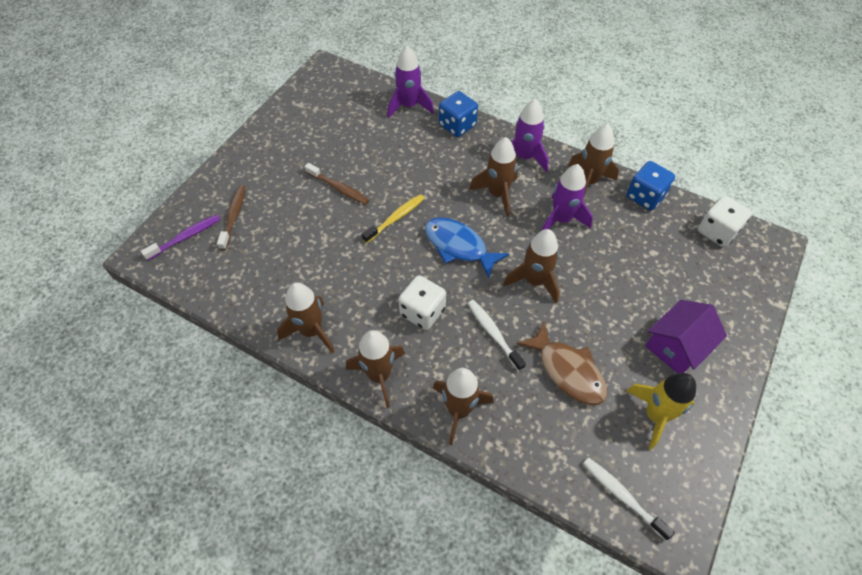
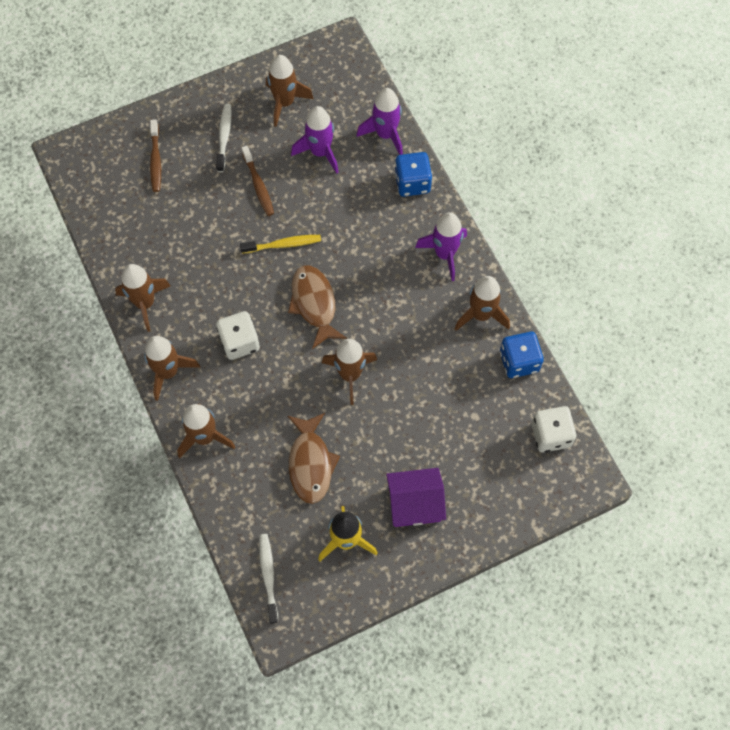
camera: 35 degrees right, 10 degrees up
(186, 237) = (106, 157): purple toothbrush -> none
(234, 216) = (155, 160): brown toothbrush -> brown toothbrush turned 135 degrees clockwise
(459, 246) = (314, 304): blue fish -> brown fish
(493, 333) = (279, 396): white toothbrush -> white toothbrush (224, 137)
(497, 194) = (388, 276): brown rocket -> brown rocket (285, 103)
(561, 219) = (422, 335): purple rocket -> purple rocket (320, 152)

